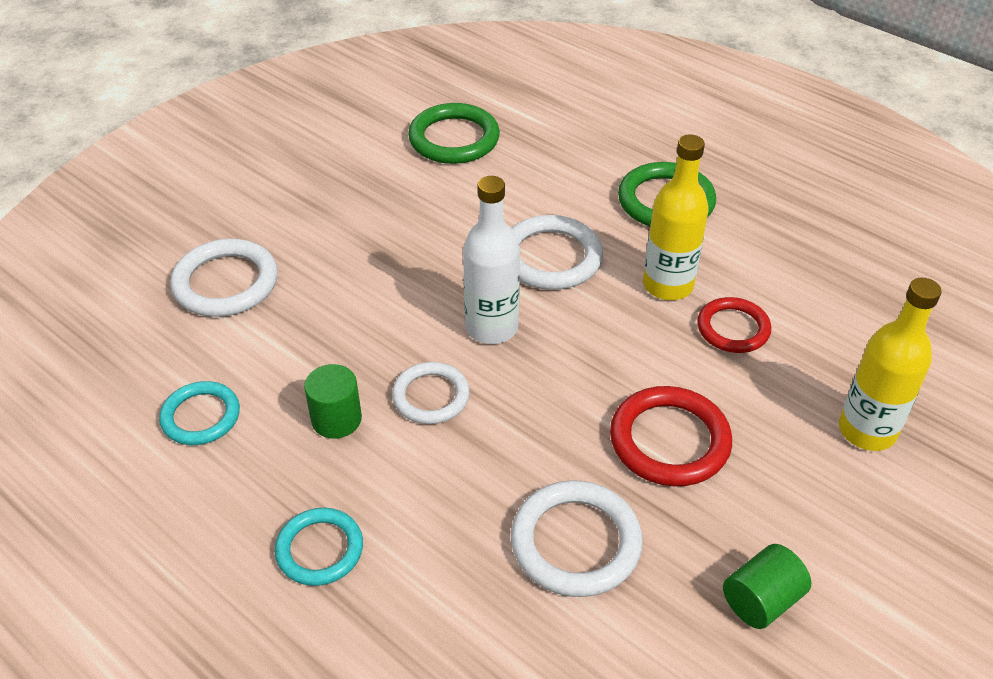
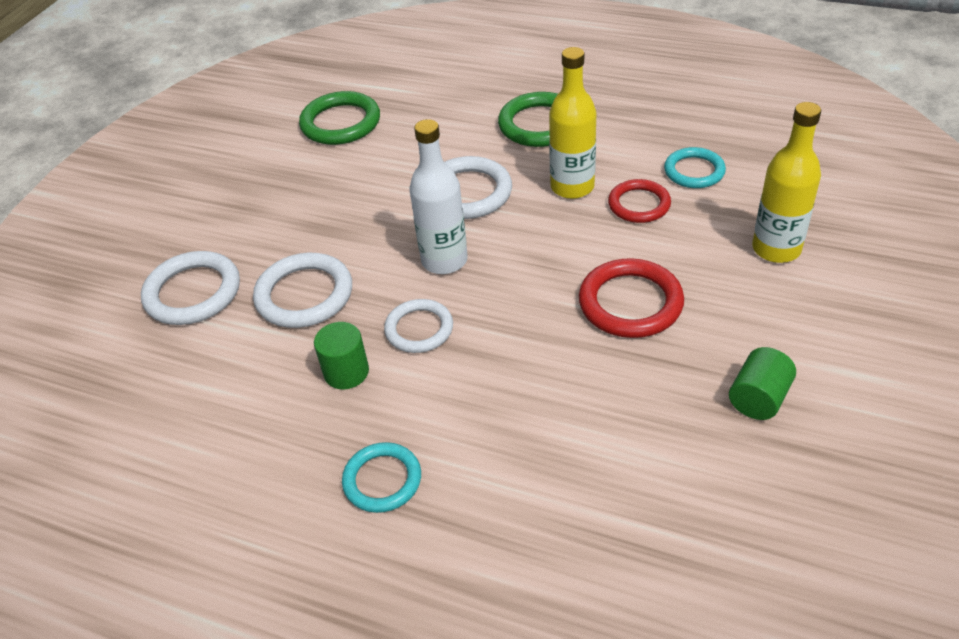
camera: 15 degrees left, 0 degrees up
(201, 416) = (223, 407): turquoise ring -> turquoise ring (694, 171)
(575, 542) = (594, 403): white ring -> white ring (304, 295)

